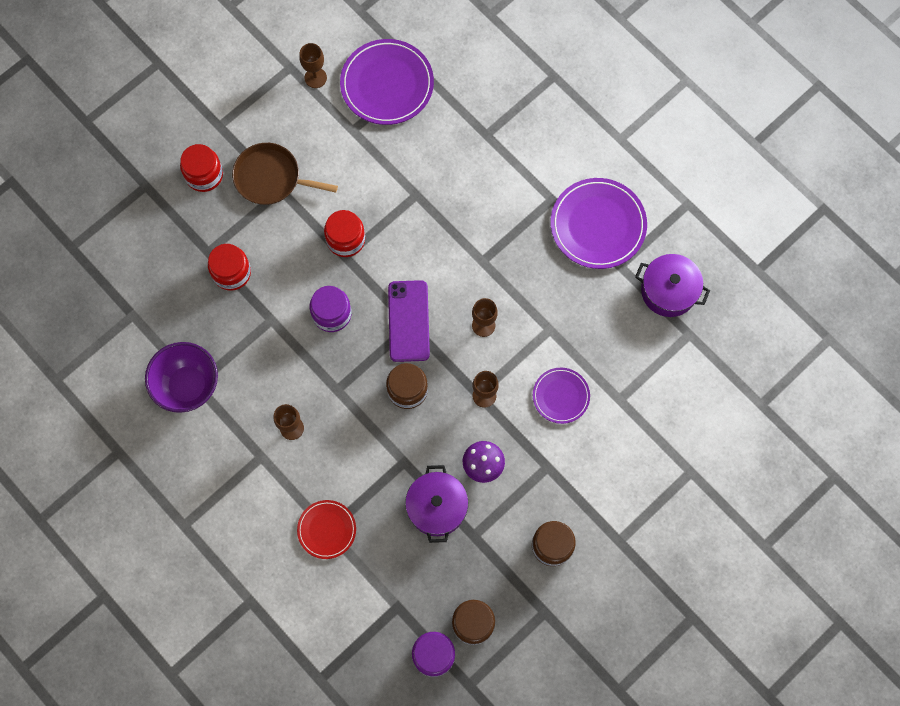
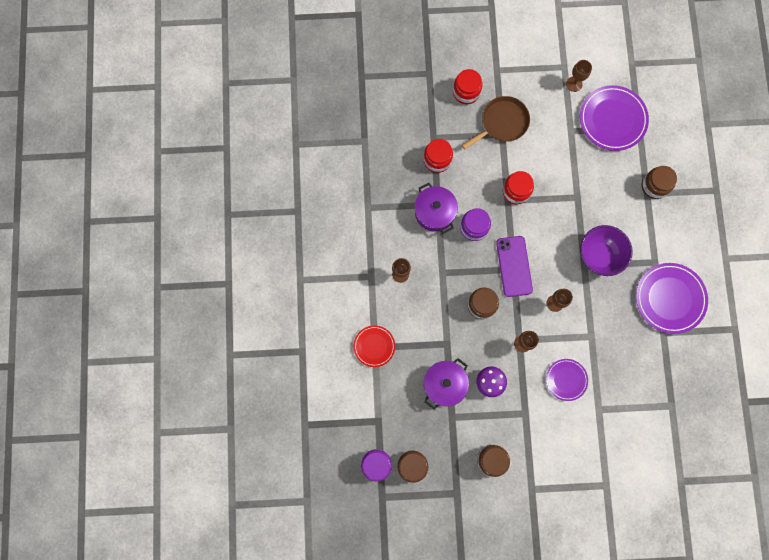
camera: 40 degrees right, 5 degrees up
(188, 386) = (363, 204): purple bowl -> purple bowl (599, 256)
(271, 178) = (502, 123): brown pan -> brown pan turned 90 degrees clockwise
(408, 321) = (514, 266): purple phone -> purple phone turned 45 degrees counterclockwise
(487, 121) = (654, 186): none -> brown jar
(668, 291) = (680, 370): purple pot -> purple pot (434, 212)

